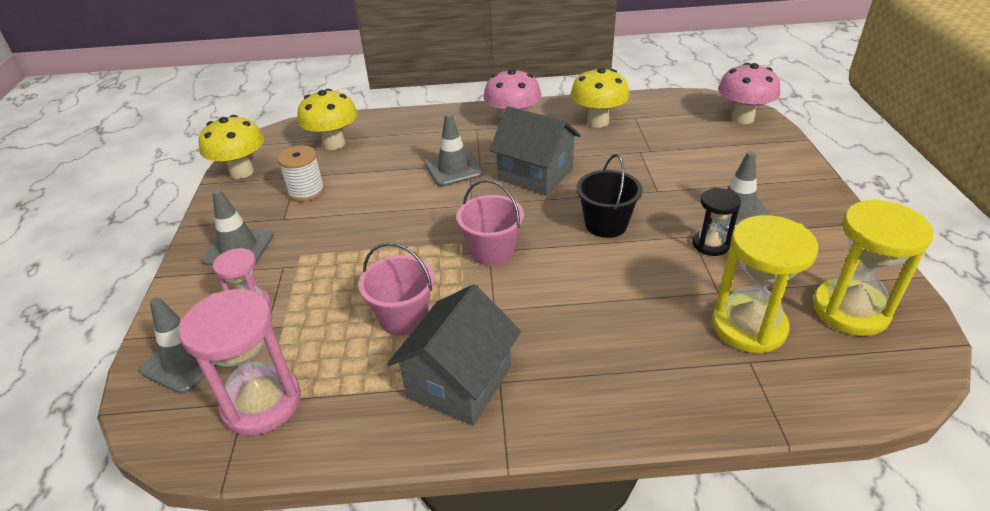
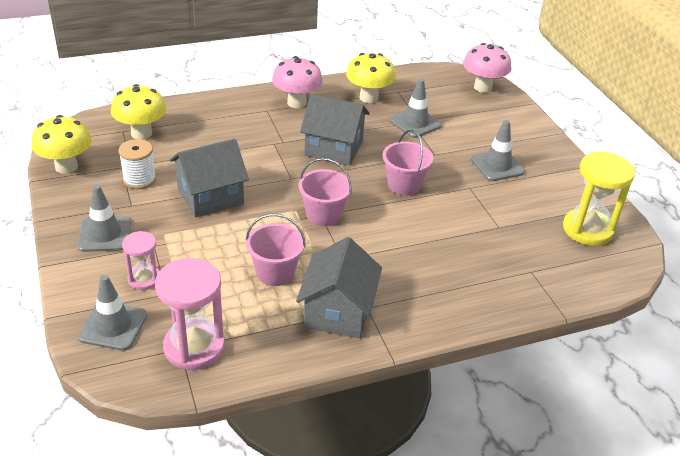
camera: 20 degrees left, 0 degrees up
(372, 217) = (210, 196): none -> grey house
(453, 169) = (262, 149): grey traffic cone -> grey traffic cone (415, 123)
(606, 224) = (404, 185): black bucket -> pink bucket
(710, 244) = (485, 193): black hourglass -> none
(748, 326) = (525, 248): yellow hourglass -> none

